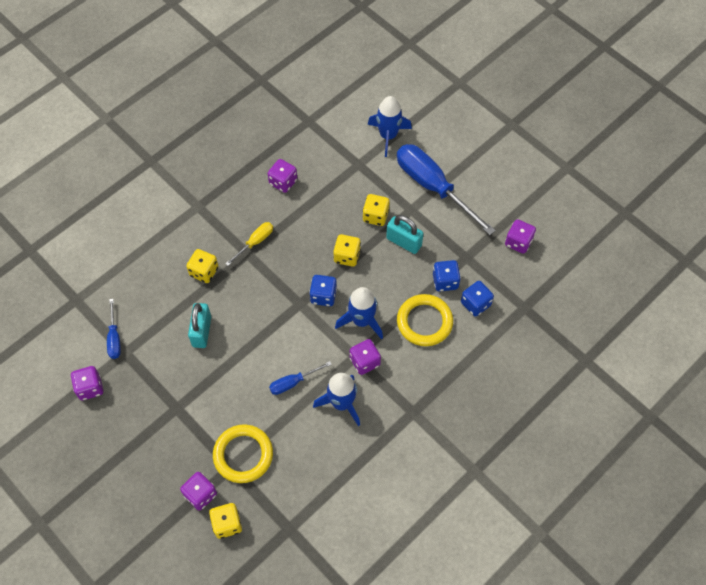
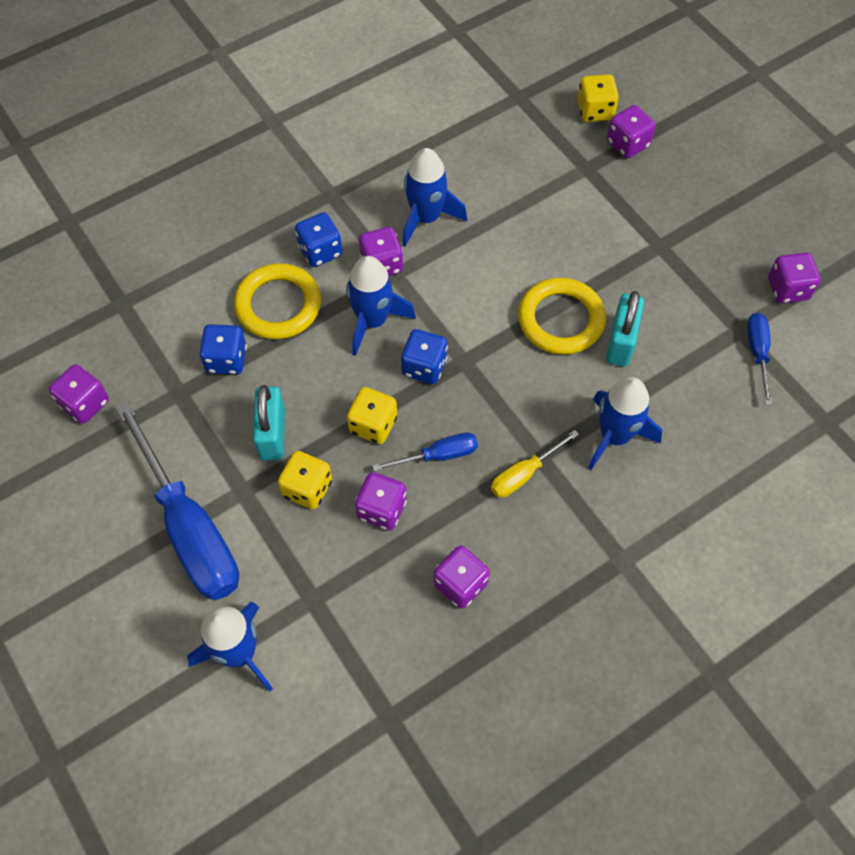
camera: 170 degrees left, 0 degrees up
(204, 272) = (614, 436): yellow dice -> blue rocket
(243, 455) = (569, 178): yellow ring -> yellow ring (561, 320)
(293, 382) = (490, 253): blue screwdriver -> blue screwdriver (438, 455)
(332, 211) = (381, 509): none -> purple dice
(404, 242) = (272, 434): turquoise padlock -> turquoise padlock turned 45 degrees clockwise
(475, 304) = (192, 319): blue dice -> blue dice (320, 251)

